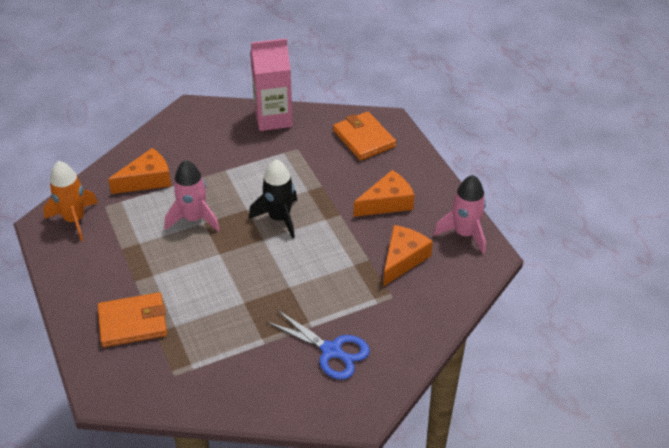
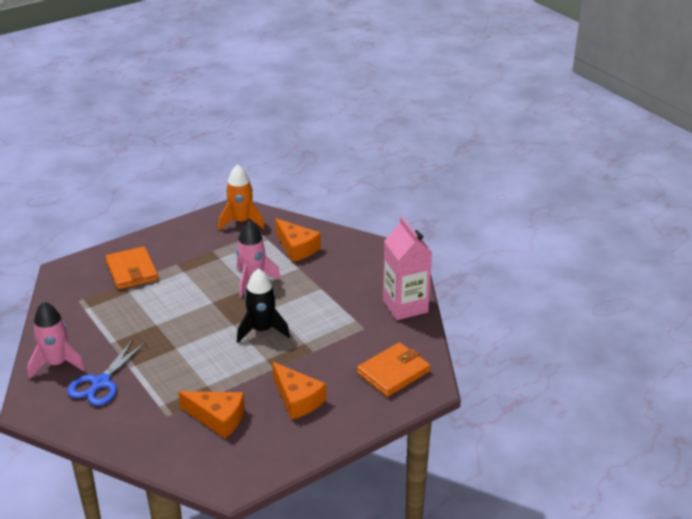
camera: 80 degrees right, 10 degrees down
(464, 234) = (260, 462): pink rocket -> pink rocket (57, 364)

